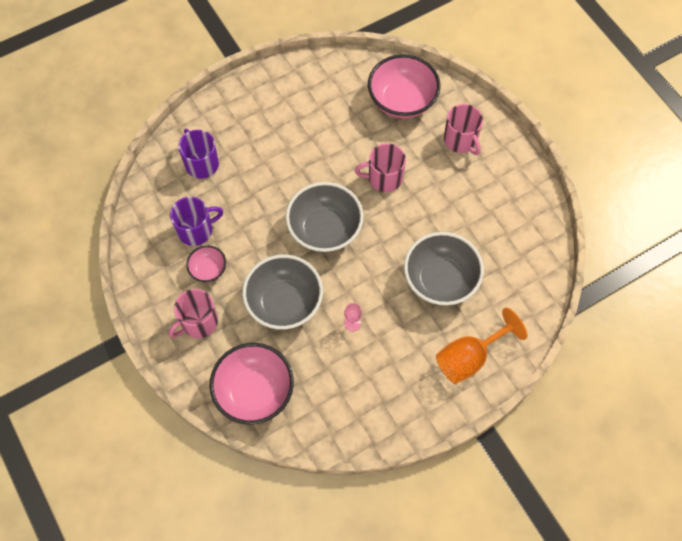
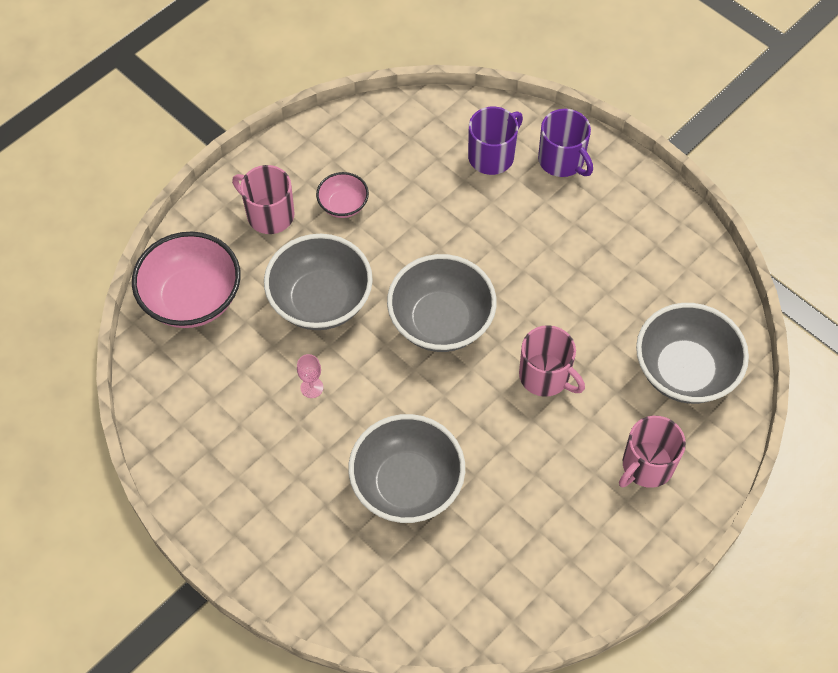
camera: 75 degrees right, 5 degrees down
(196, 230) = (394, 177): purple mug -> purple mug (562, 160)
(384, 178) = (545, 376): pink mug -> pink mug turned 150 degrees clockwise
(402, 100) = (684, 371): pink bowl -> grey bowl
(469, 357) = (298, 547): orange goblet -> none

